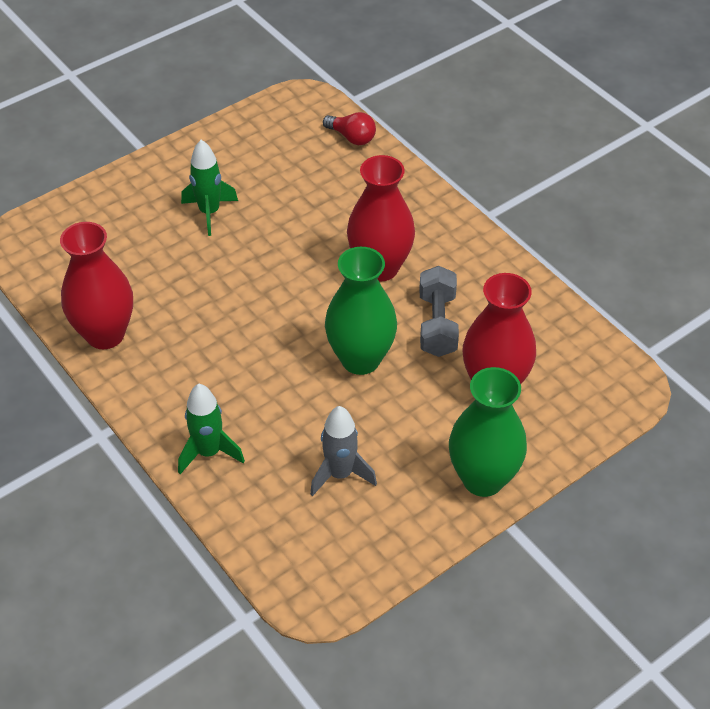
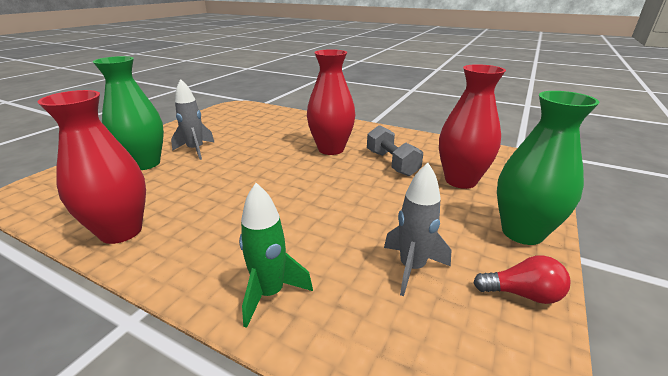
camera: 25 degrees left, 20 degrees down
(209, 212) = (196, 150): green rocket -> grey rocket
(352, 137) = (272, 111): red light bulb -> red light bulb (522, 294)
(360, 359) = (358, 191): green vase -> green vase (145, 163)

